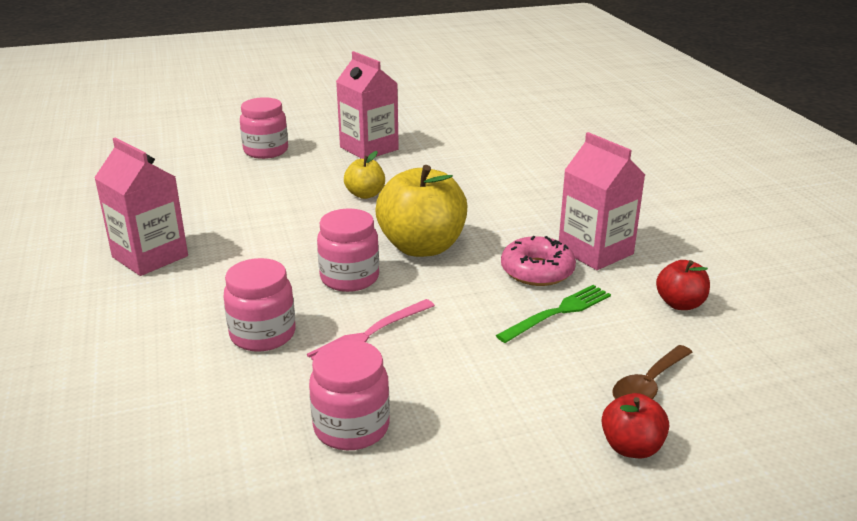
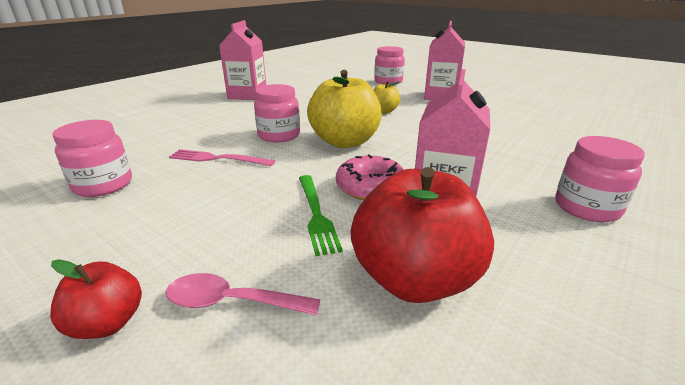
camera: 55 degrees right, 0 degrees up
(263, 335) = (194, 135): pink jar -> pink jar (586, 207)
(558, 312) = (316, 214): green fork -> green fork turned 60 degrees clockwise
(648, 385) = (232, 302): brown spoon -> pink spoon
(680, 304) = (414, 279): red apple -> red apple, size x1.96

